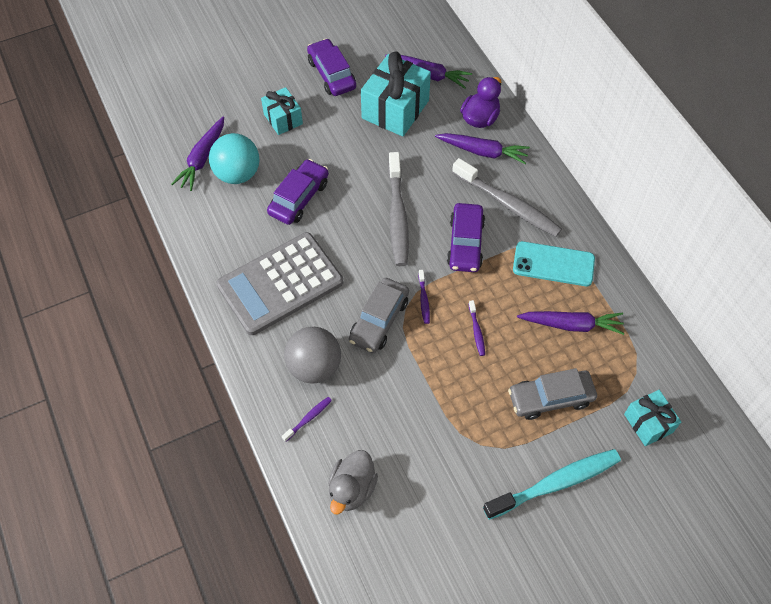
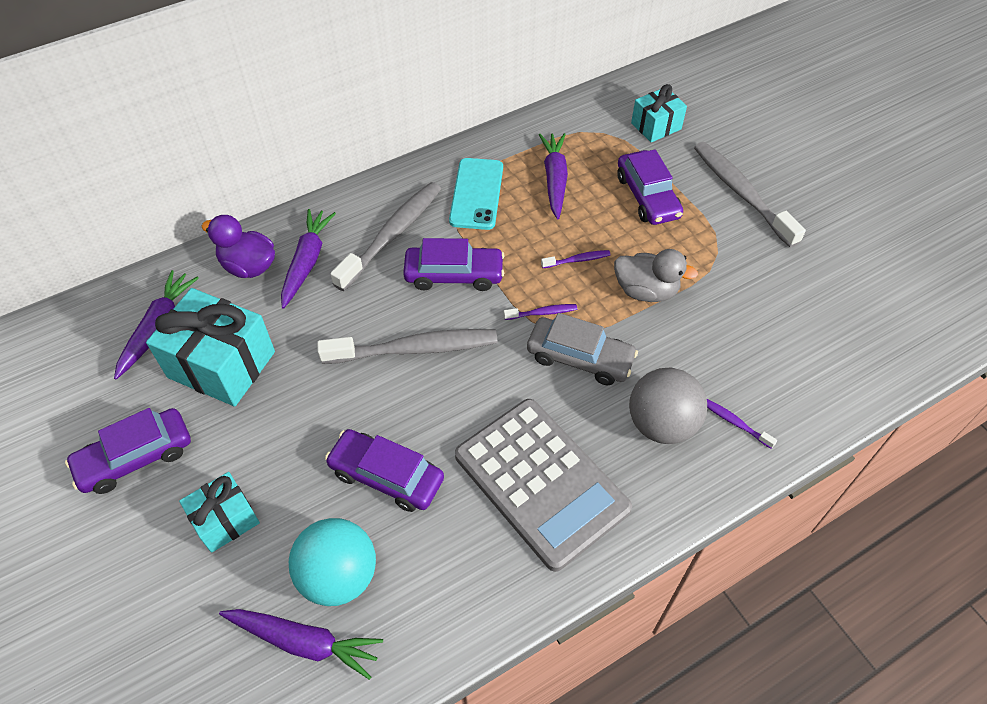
camera: 95 degrees left, 5 degrees down
(352, 489) = (809, 367): grey duck -> grey duck (646, 291)
(550, 398) = (647, 196): grey car -> purple car
(555, 483) = (741, 193): turquoise toothbrush -> grey toothbrush

